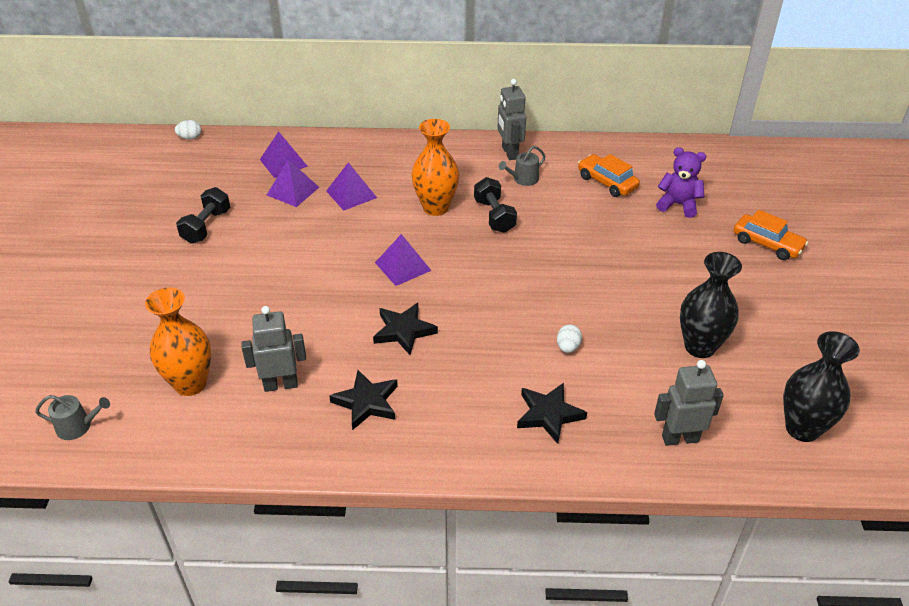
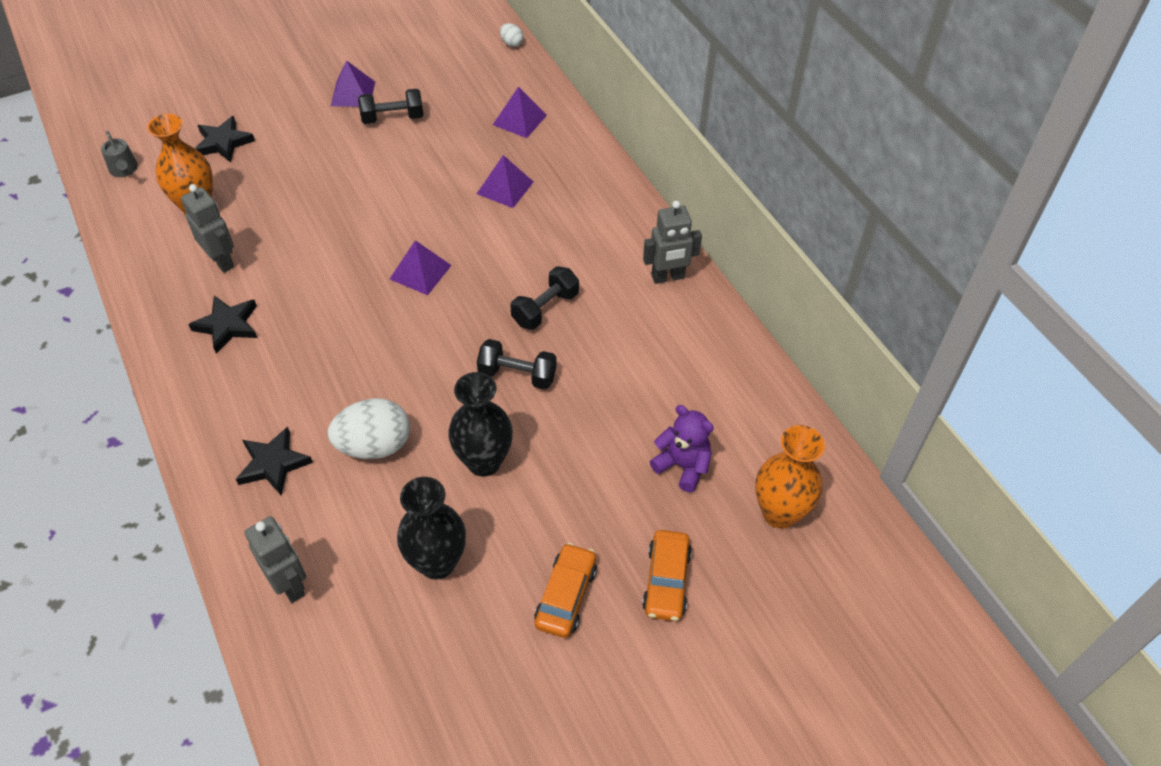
camera: 60 degrees right, 10 degrees up
(292, 191) = (481, 146): purple pyramid -> purple pyramid (353, 93)
(404, 331) = (330, 311): black star -> black star (223, 143)
(435, 207) = (527, 257): orange vase -> orange vase (779, 513)
(509, 153) = (668, 277): grey robot -> grey robot turned 150 degrees counterclockwise
(523, 179) = (627, 307): grey watering can -> none
(548, 250) = (517, 375): none -> black dumbbell
(568, 347) = (374, 445): white egg -> white egg, size x2.15
(607, 182) = (677, 383): orange car -> orange car (566, 596)
(678, 205) = (682, 466): purple teddy bear -> purple teddy bear turned 45 degrees counterclockwise
(802, 428) = (356, 698): black vase -> black vase (484, 461)

